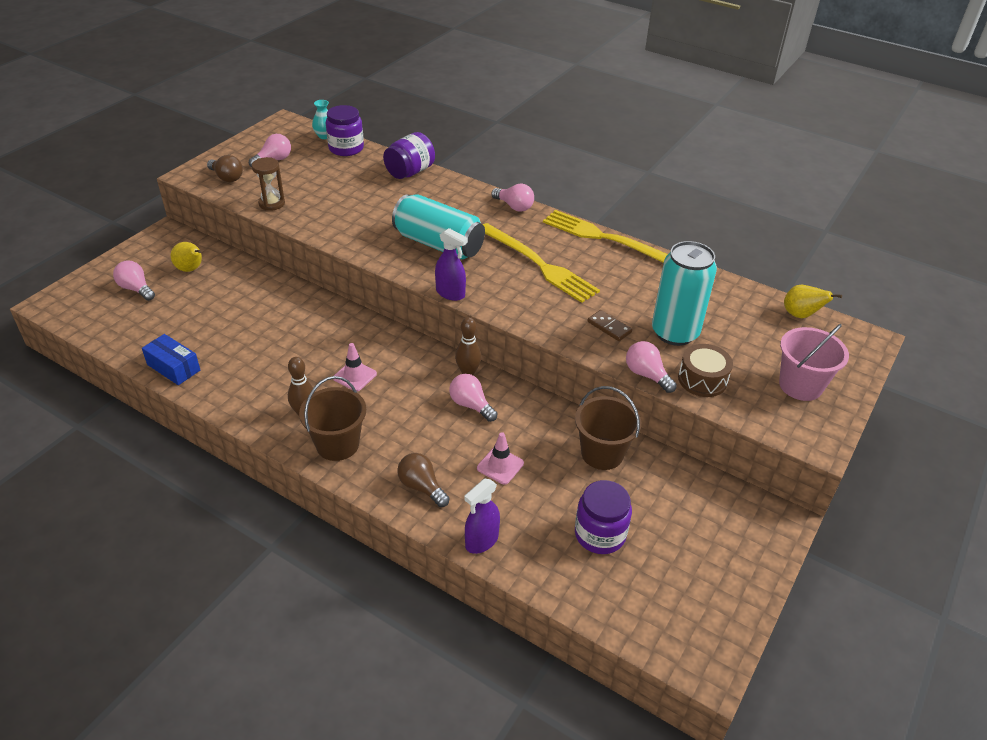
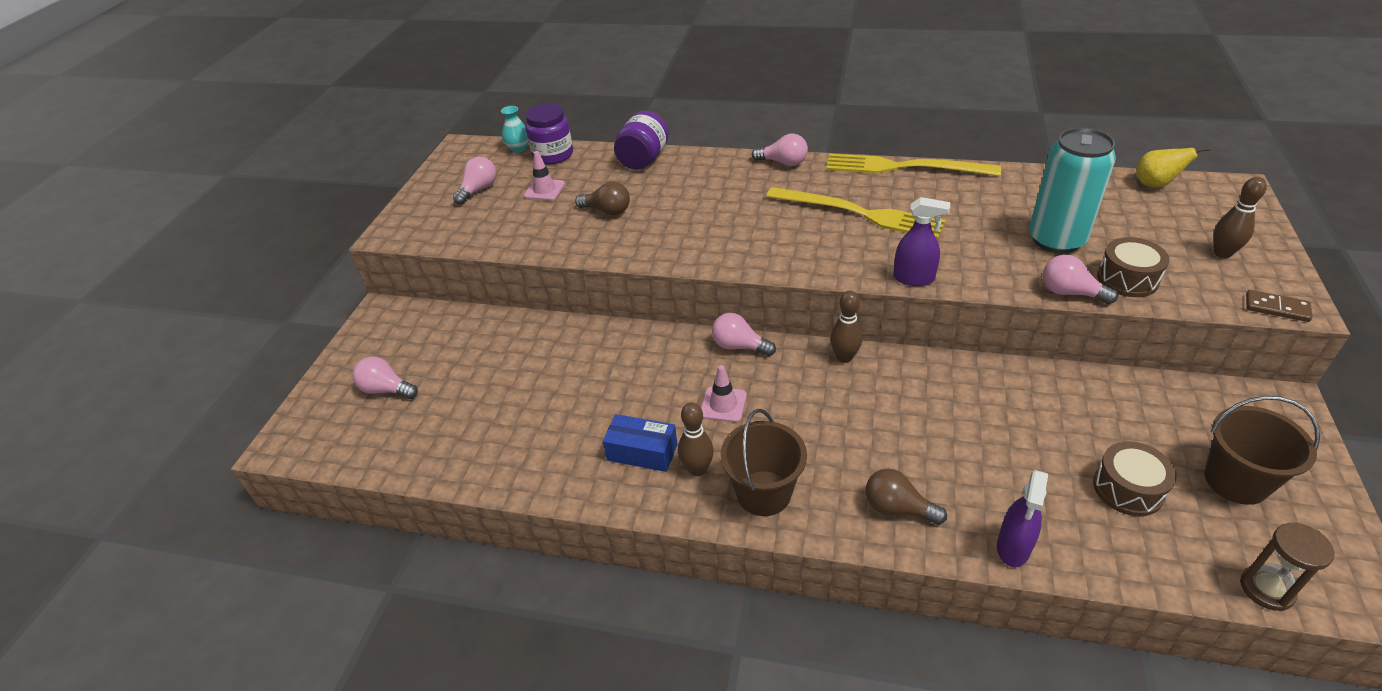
camera: 15 degrees left, 0 degrees up
(174, 367) = (498, 470): blue box -> blue box (642, 452)
(191, 269) = (440, 345): yellow pear -> none
(227, 177) = (436, 224): brown light bulb -> brown light bulb (607, 211)
(272, 203) = (512, 237): brown hourglass -> brown hourglass (1266, 589)
(438, 244) = (736, 225): turquoise can -> none
(450, 293) = (793, 273): purple spray bottle -> purple spray bottle (914, 278)
(471, 405) = (876, 393): pink light bulb -> pink light bulb (739, 346)
(500, 466) = (962, 450): pink traffic cone -> pink traffic cone (544, 190)
(600, 534) = (1128, 489): purple jar -> brown drum
(602, 453) = (1054, 397): brown bucket -> brown bucket (1236, 481)
(609, 327) = (987, 255): brown domino -> brown domino (1276, 308)
(800, 385) = (1222, 253): pink bucket -> brown bowling pin

